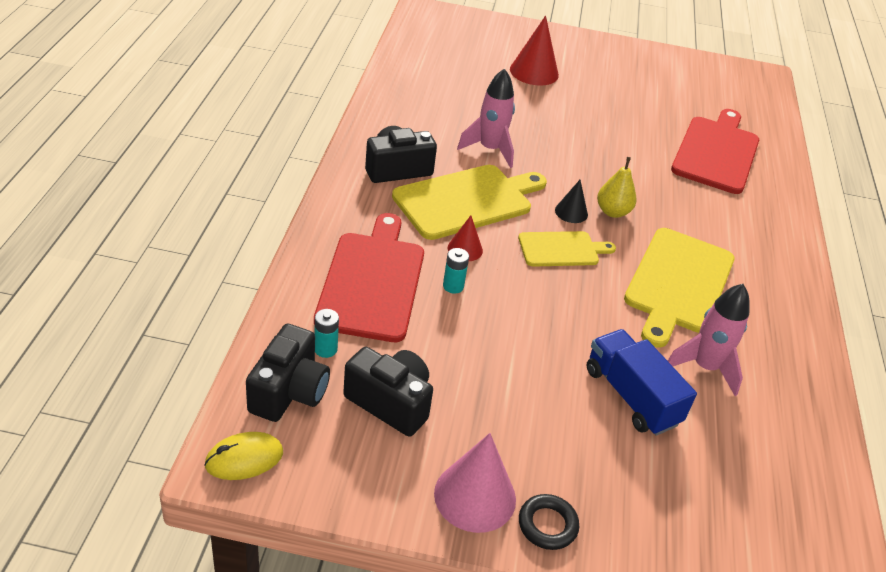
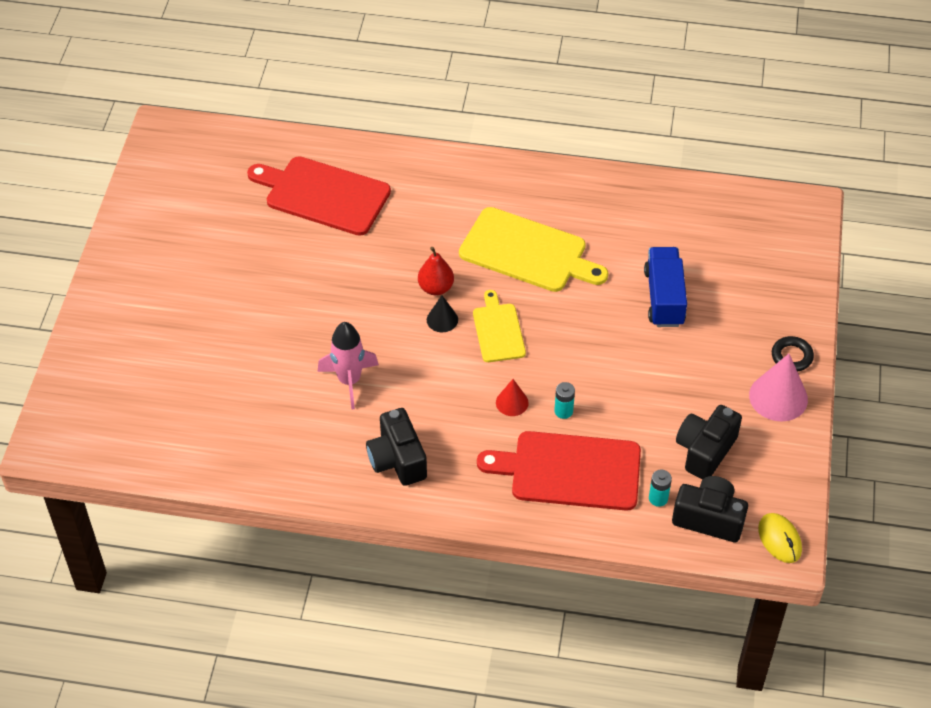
camera: 85 degrees left, 10 degrees up
(466, 201) = (439, 401): yellow cutting board -> none
(534, 72) = (186, 336): red cone -> none
(612, 212) = (436, 288): yellow pear -> red pear
(631, 396) = (664, 298): blue truck -> blue truck turned 120 degrees clockwise
(704, 367) = (623, 248): pink rocket -> none

